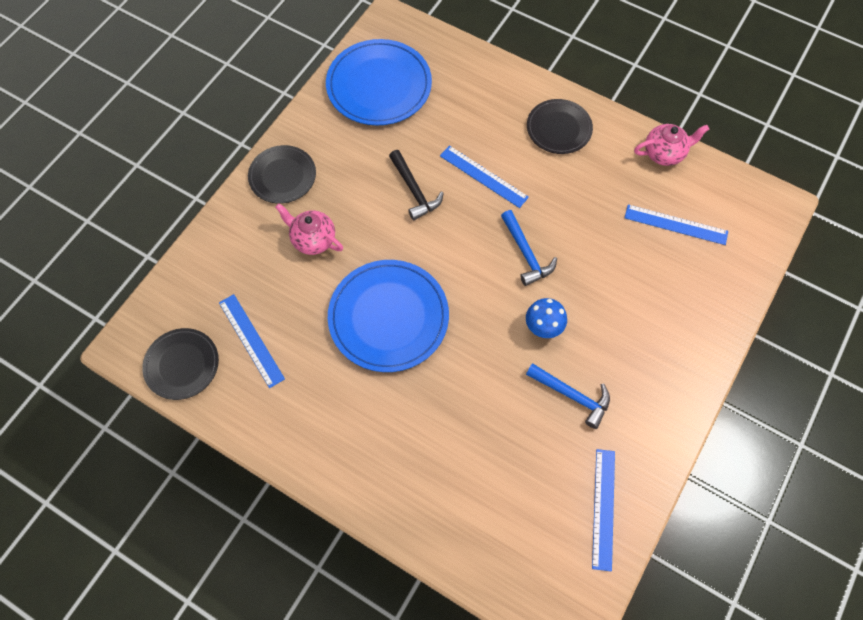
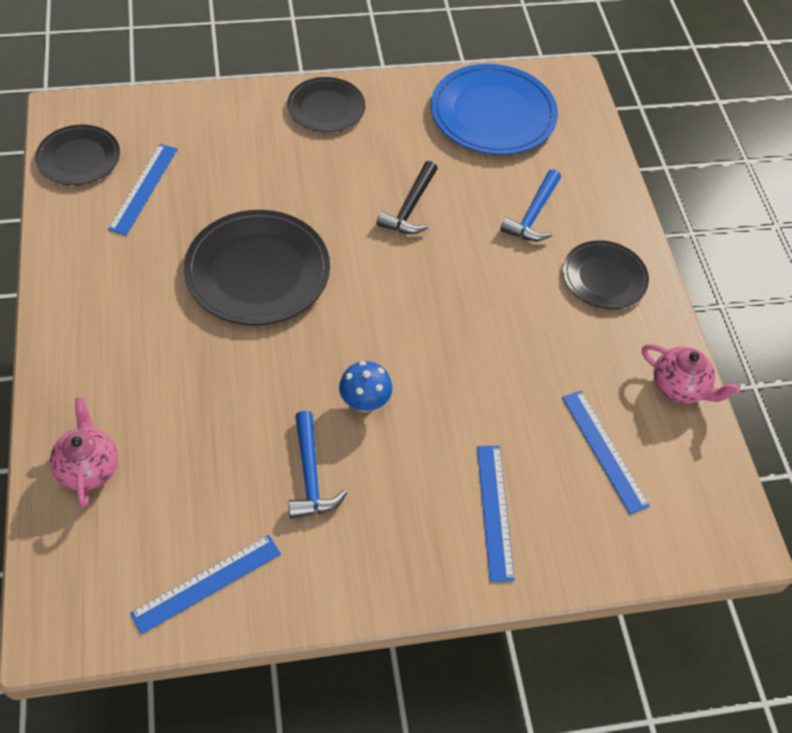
camera: 45 degrees right, 10 degrees down
(313, 239) = (284, 168): pink teapot -> pink teapot (88, 468)
(388, 317) = (257, 271): blue plate -> black plate
(483, 176) = (482, 250): blue ruler -> blue ruler (494, 511)
(526, 253) = (433, 337): blue hammer -> blue hammer (533, 215)

